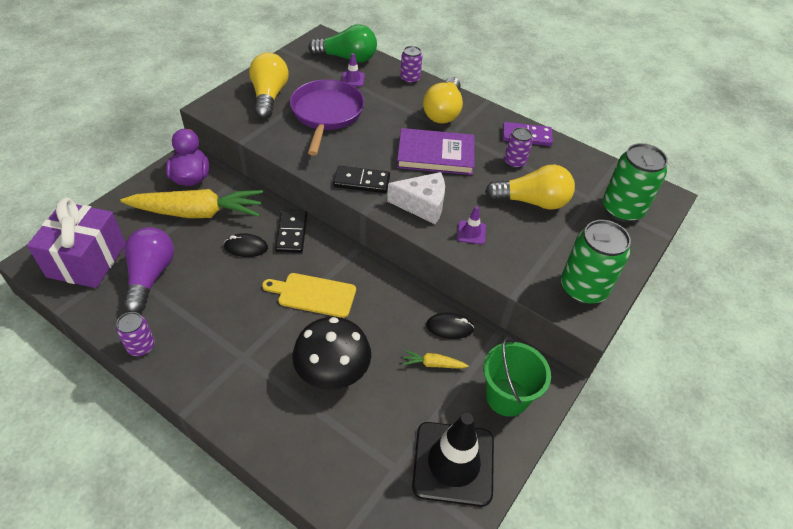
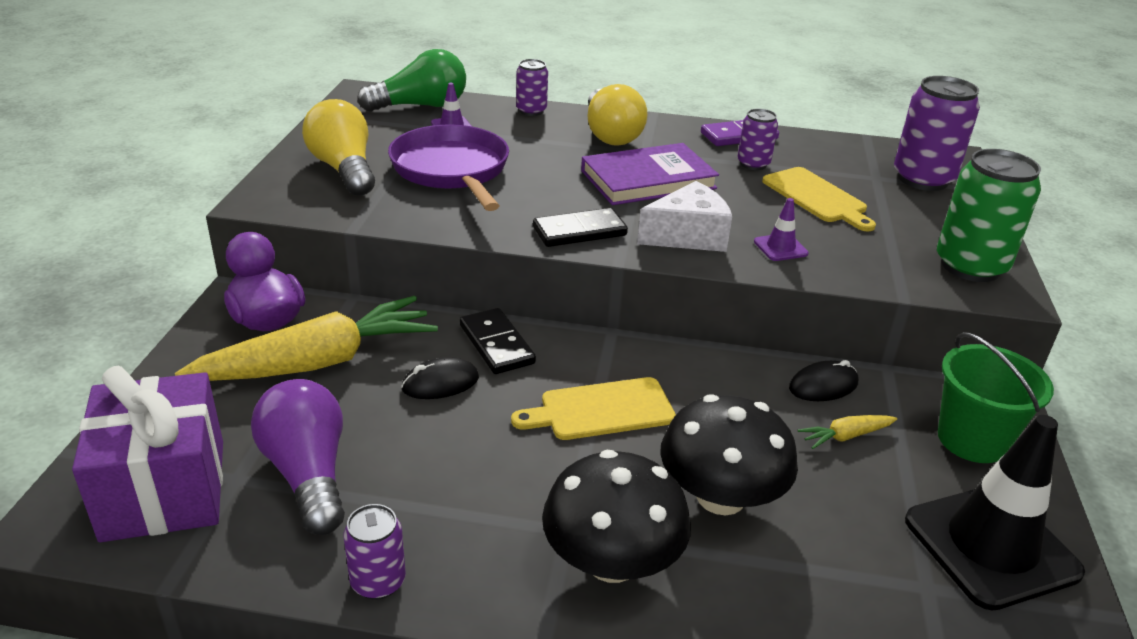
camera: 25 degrees left, 15 degrees down
(250, 382) = (612, 561): none -> black mushroom
(532, 201) = (816, 197): yellow light bulb -> yellow cutting board
(622, 209) = (923, 179): green can -> purple can

